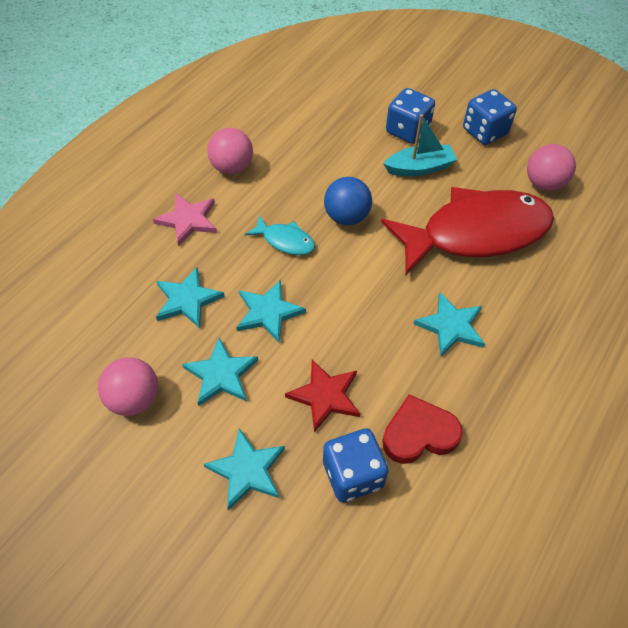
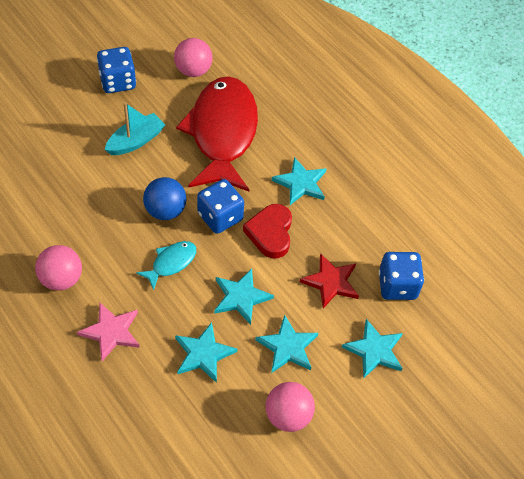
camera: 75 degrees left, 0 degrees up
(407, 130) = (87, 132): blue dice -> blue dice (220, 217)
(419, 168) = (136, 141): turquoise boat -> turquoise boat turned 45 degrees clockwise
(419, 434) = (379, 236): red heart -> red heart (270, 233)

